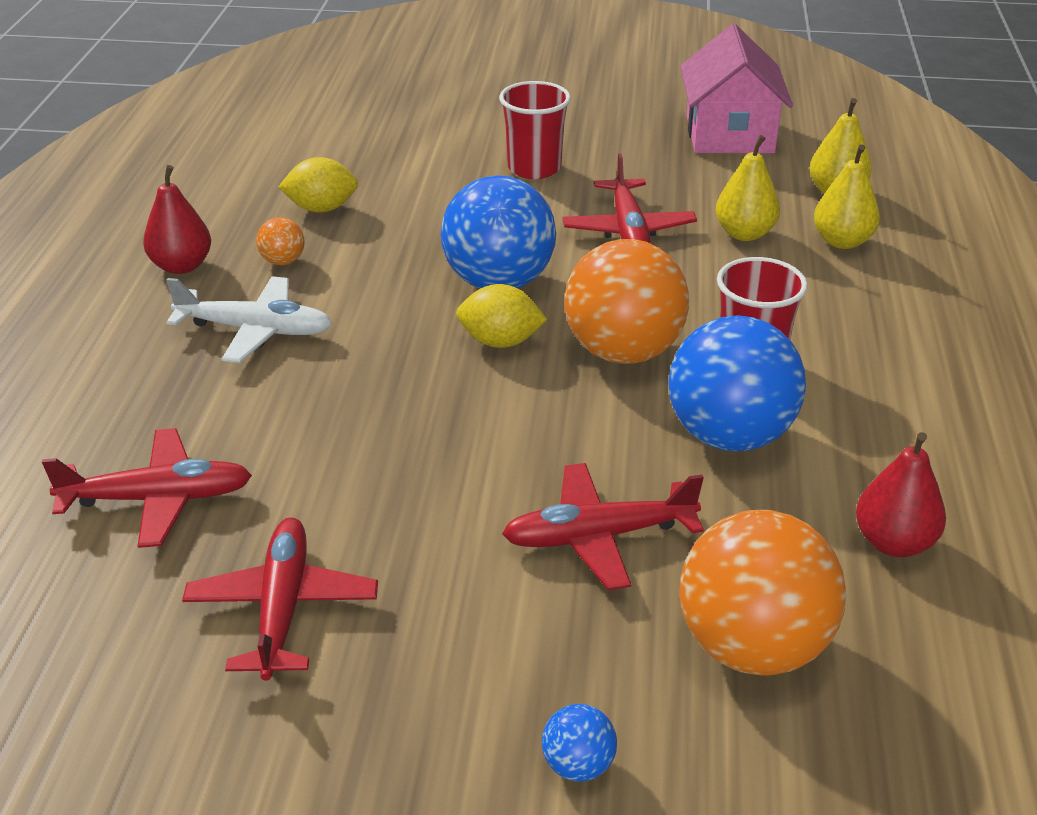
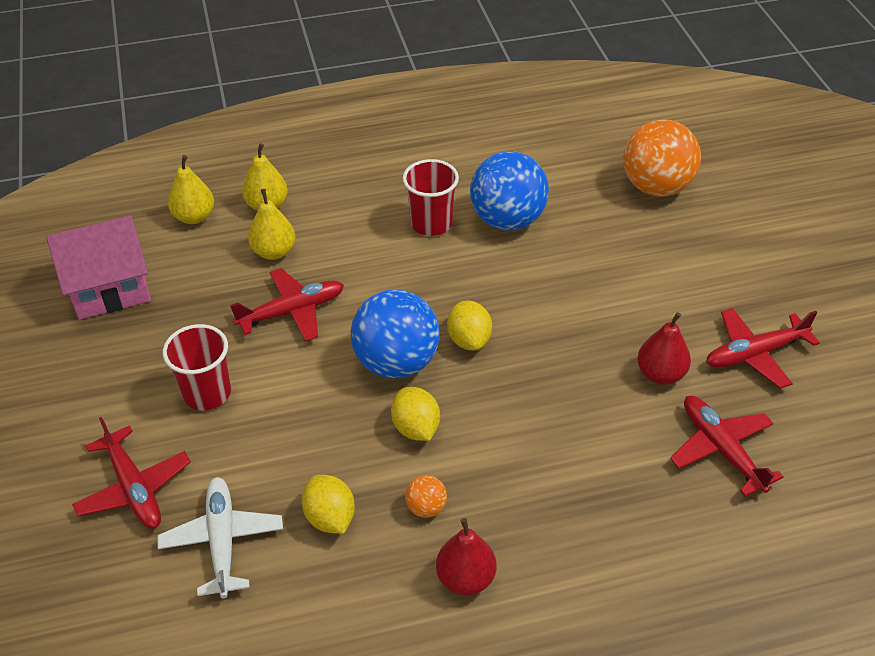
camera: 110 degrees left, 10 degrees up
(255, 330) = (527, 482): white plane -> white plane (222, 541)
(391, 276) = (416, 428): none -> yellow lemon
(578, 765) = (760, 224): blue ball -> none
(599, 536) = (620, 250): red plane -> red plane (134, 488)
(623, 352) = (449, 279): orange ball -> none
(893, 543) = (557, 154): red pear -> red pear (660, 374)

